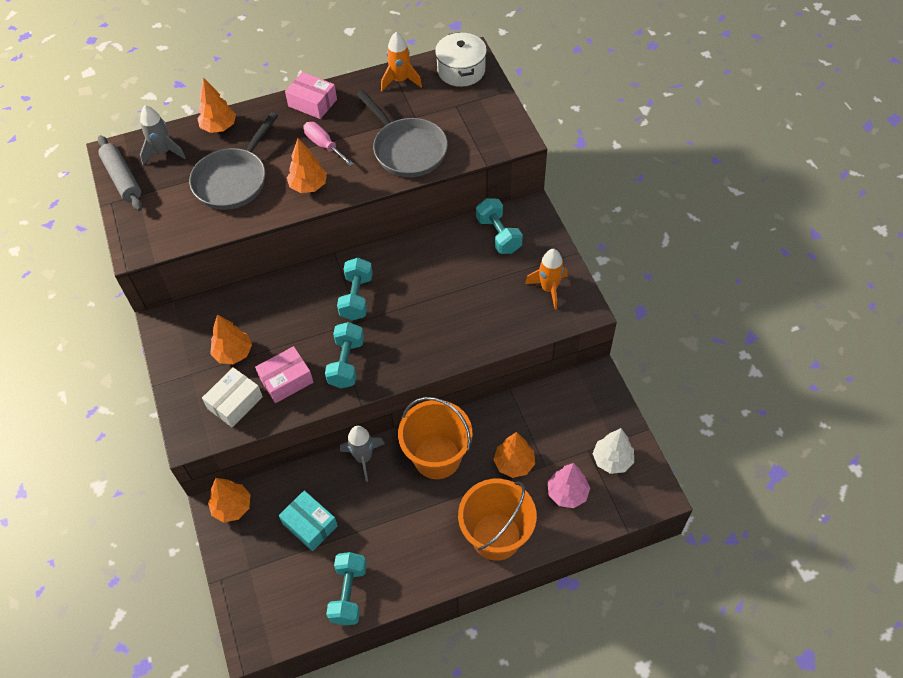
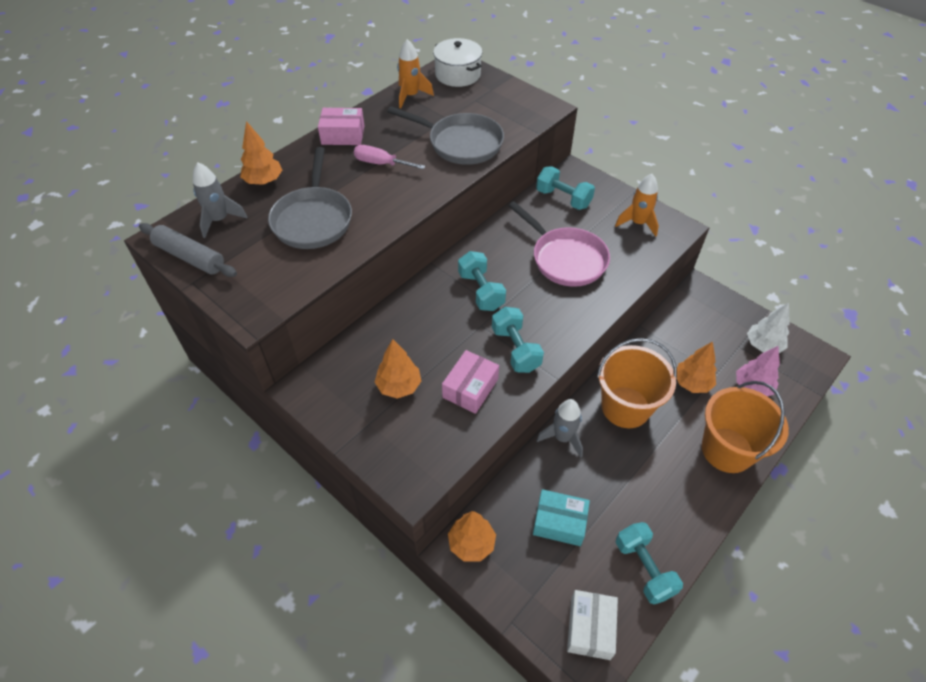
camera: 30 degrees left, 5 degrees down
(235, 402) = (434, 431): white box -> white box (590, 628)
(308, 186) = (393, 199): orange tree -> none
(453, 297) = (565, 259): none -> pink pan

